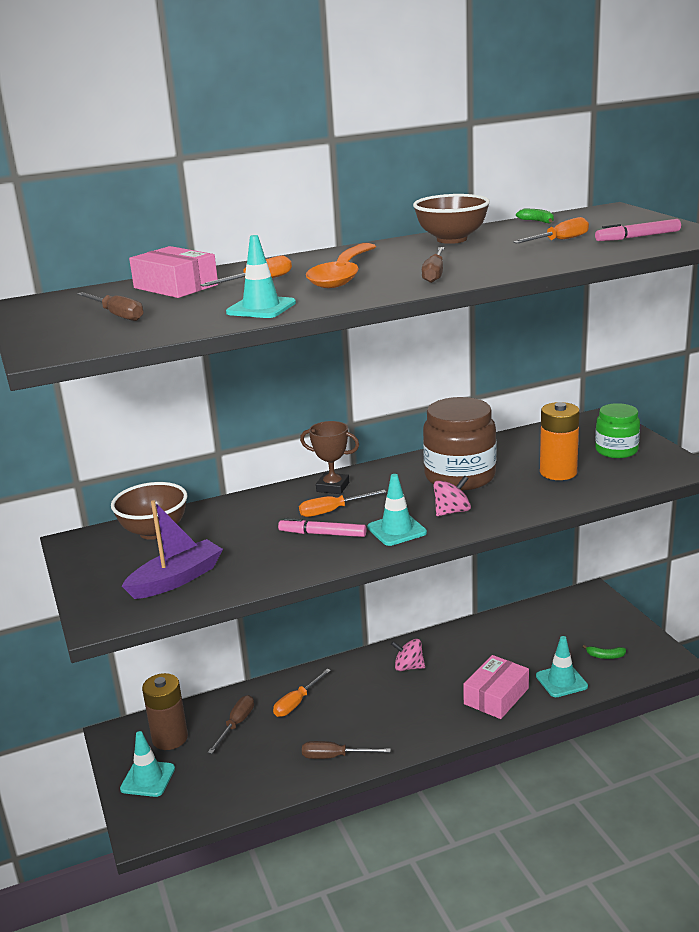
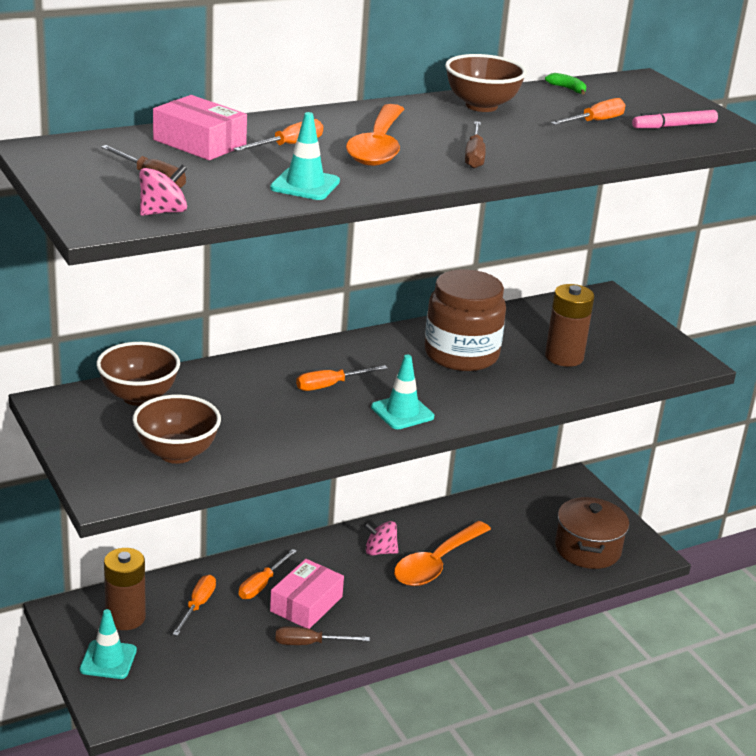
camera: 10 degrees left, 5 degrees up
(176, 579) = (176, 453): purple boat -> brown bowl
(236, 724) = (197, 606): brown screwdriver -> orange screwdriver
(322, 534) = (324, 411): pink marker -> none
(333, 487) = (326, 357): brown trophy -> none
(452, 511) = (457, 395): pink spinning top -> pink spinning top (163, 212)
(460, 676) = (436, 563): none -> orange spoon
(496, 696) = (475, 586): pink box -> pink box (306, 604)
(558, 472) = (564, 357): orange battery -> brown battery
(561, 681) = (542, 574): turquoise traffic cone -> none
(605, 656) = (587, 549): green banana -> brown pot
(616, 450) = (622, 336): green jar -> none

